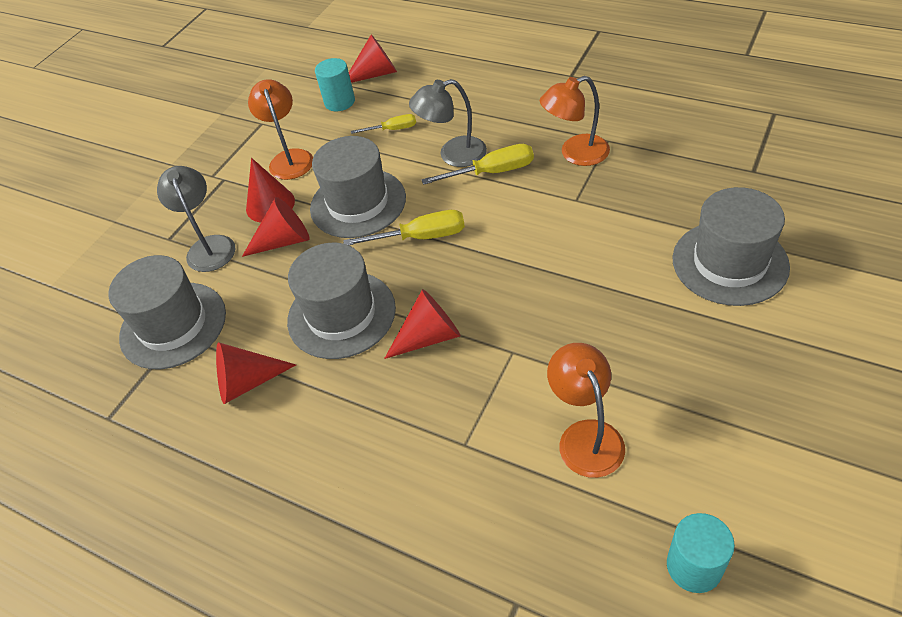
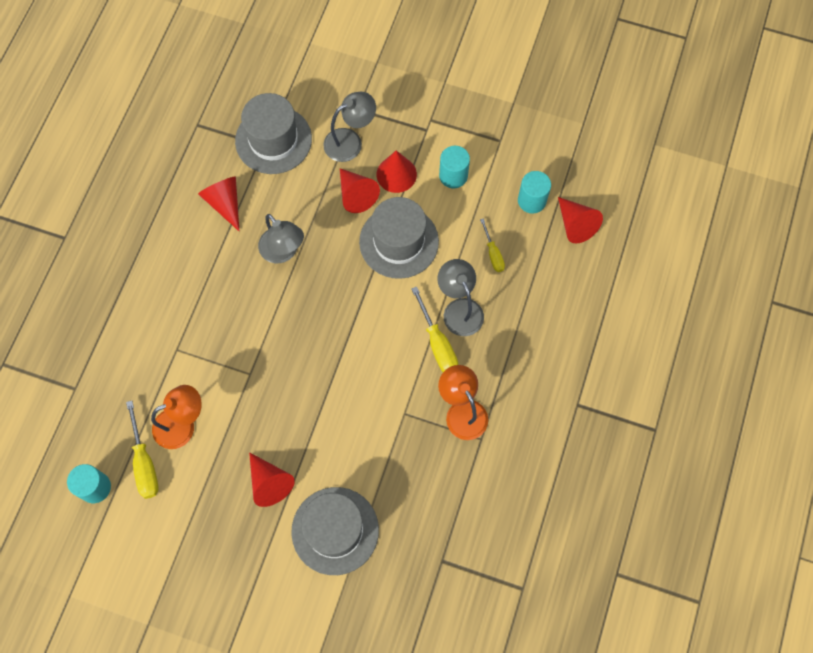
camera: 75 degrees right, 20 degrees up
(289, 158) = (453, 176): orange lamp -> turquoise cylinder
(341, 314) = (283, 252): grey hat -> grey lamp
(421, 237) = (361, 296): yellow screwdriver -> yellow screwdriver (144, 463)
(429, 336) = (263, 316): red cone -> red cone (269, 483)

